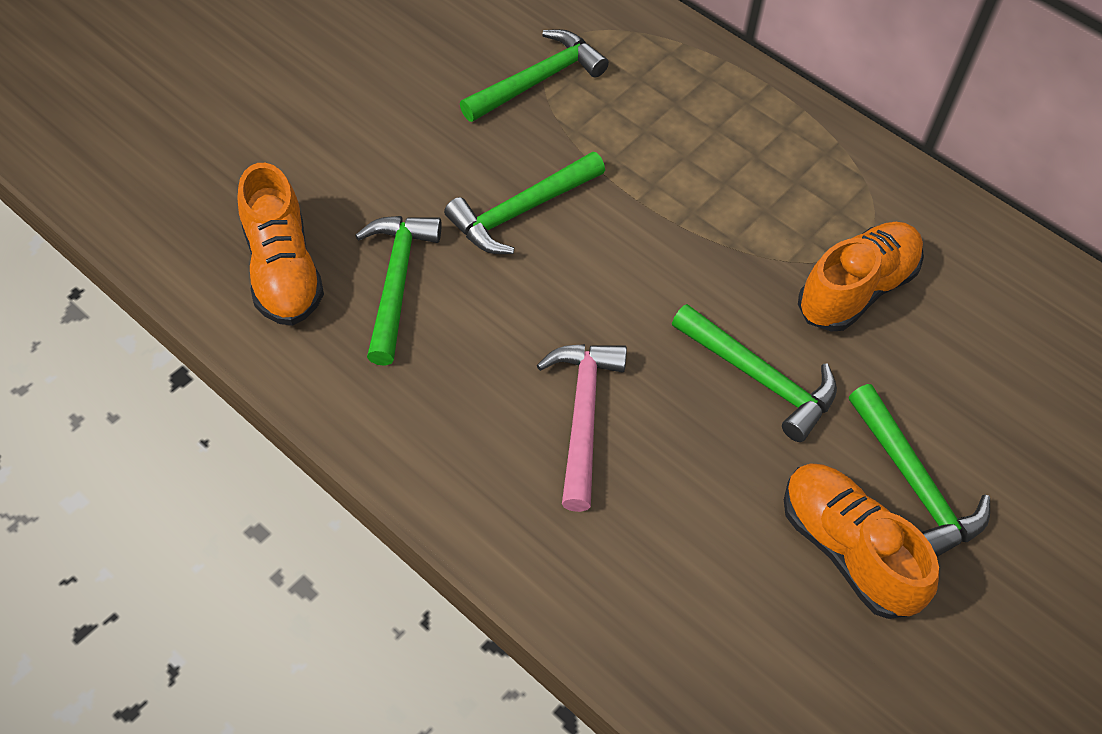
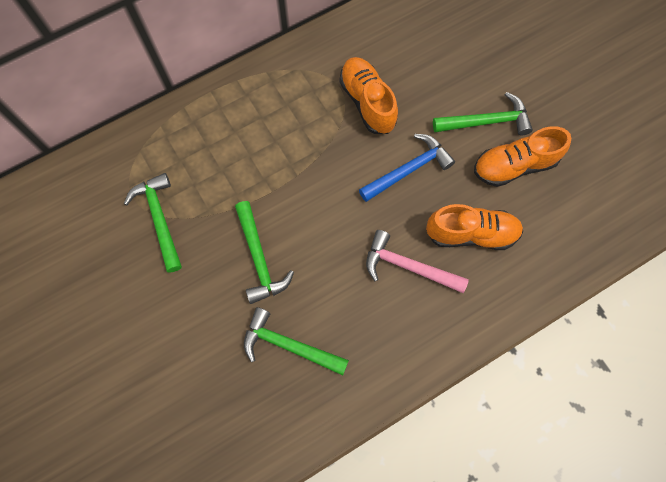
camera: 70 degrees left, 15 degrees up
(283, 270) = (259, 413): orange shoe -> orange shoe (471, 233)
(759, 378) = (408, 170): green hammer -> blue hammer

